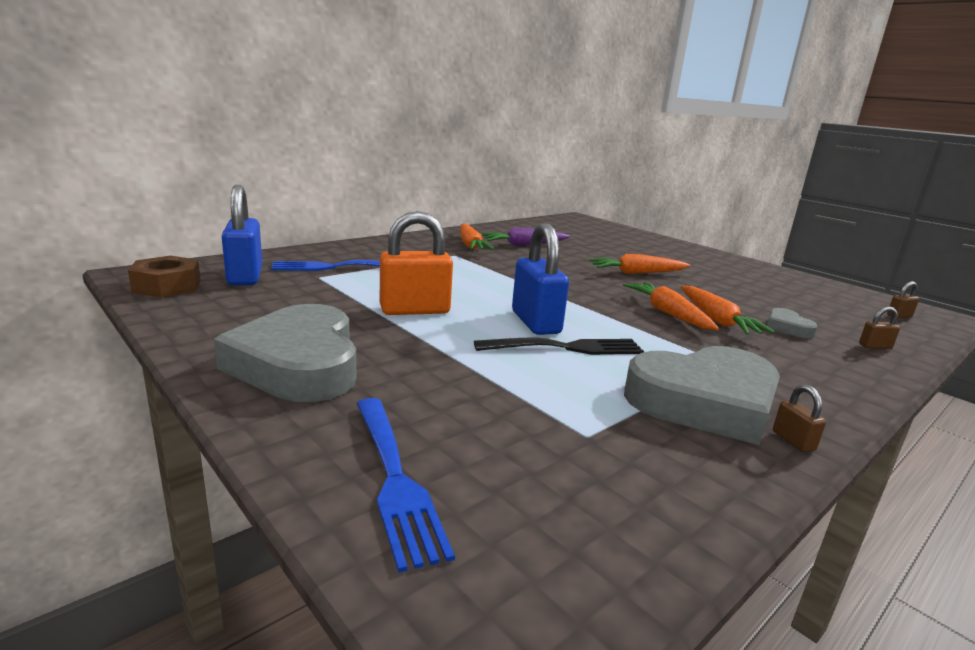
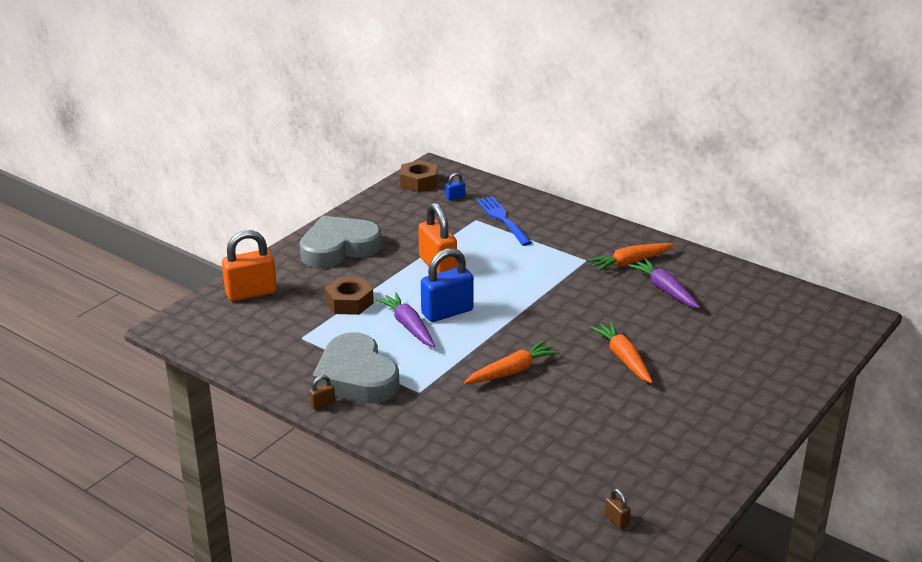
camera: 80 degrees right, 10 degrees up
(245, 276) = (455, 197): blue padlock -> blue padlock, size x0.43
(394, 477) = (251, 293): blue fork -> orange padlock
(483, 378) = (349, 302): none -> brown nut
(565, 348) = (408, 326): black fork -> purple carrot
(716, 319) = (515, 396): orange carrot -> none
(787, 327) = (522, 434): grey heart -> none
(875, 346) = (506, 477): brown padlock -> none

